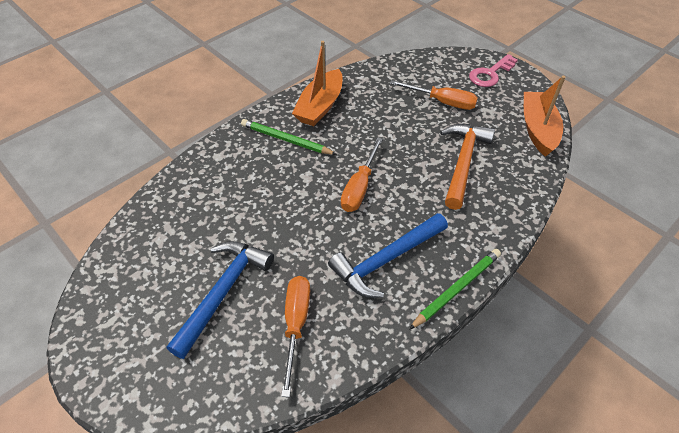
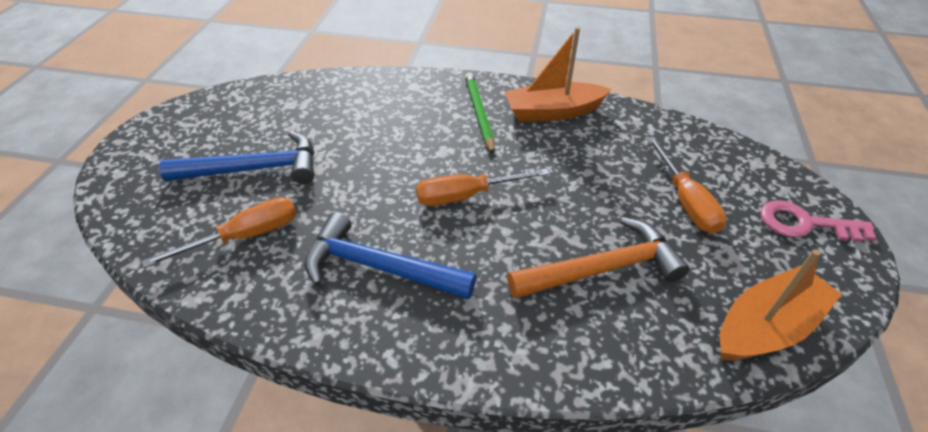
camera: 55 degrees right, 5 degrees down
(457, 289) = (384, 356): green pencil -> none

